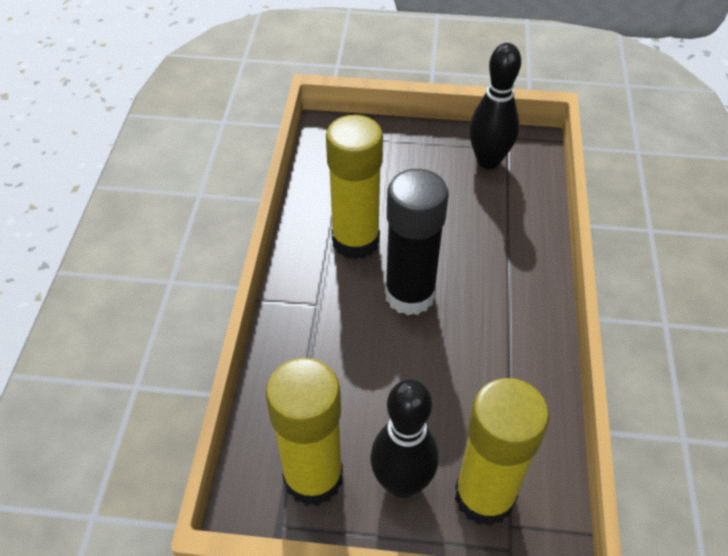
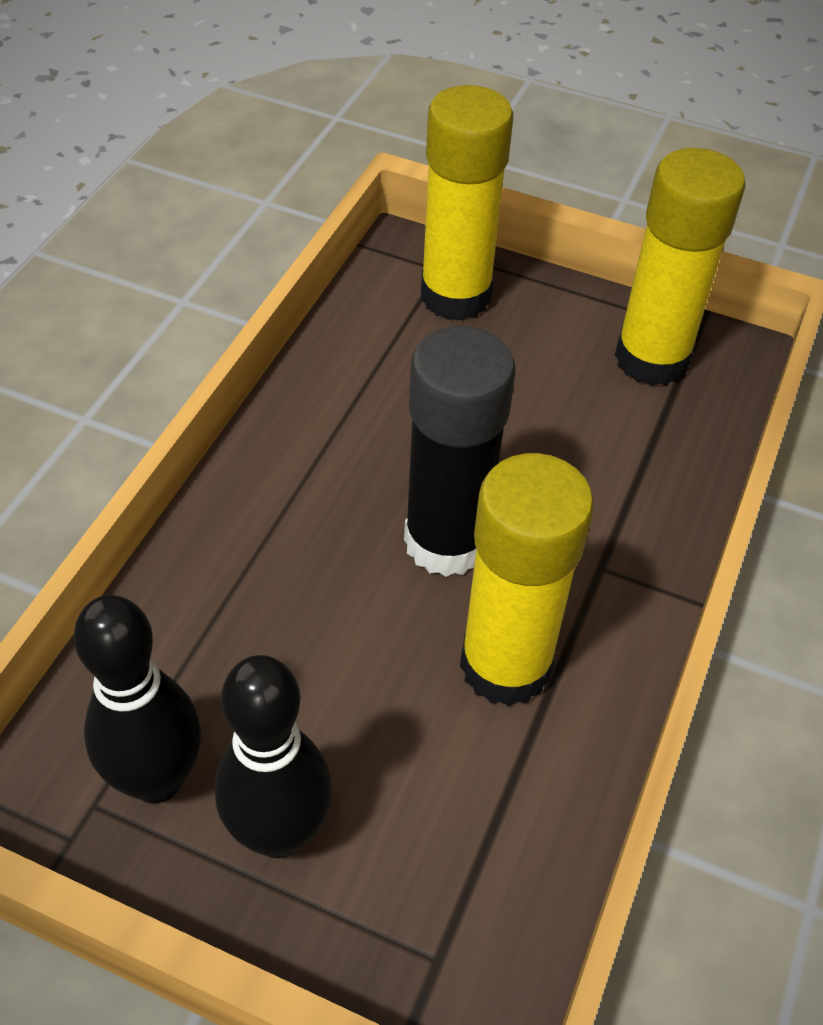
camera: 165 degrees left, 0 degrees up
(402, 483) = (546, 329): black bowling pin -> black bowling pin (279, 832)

